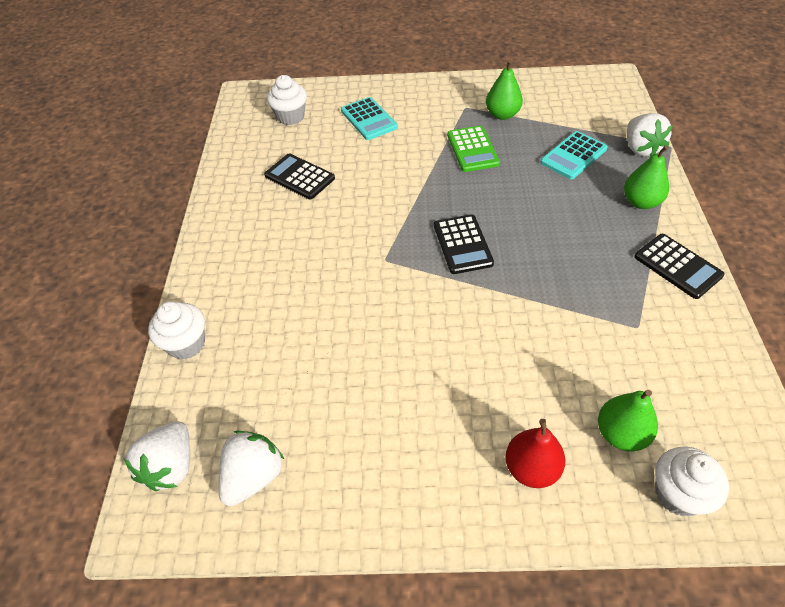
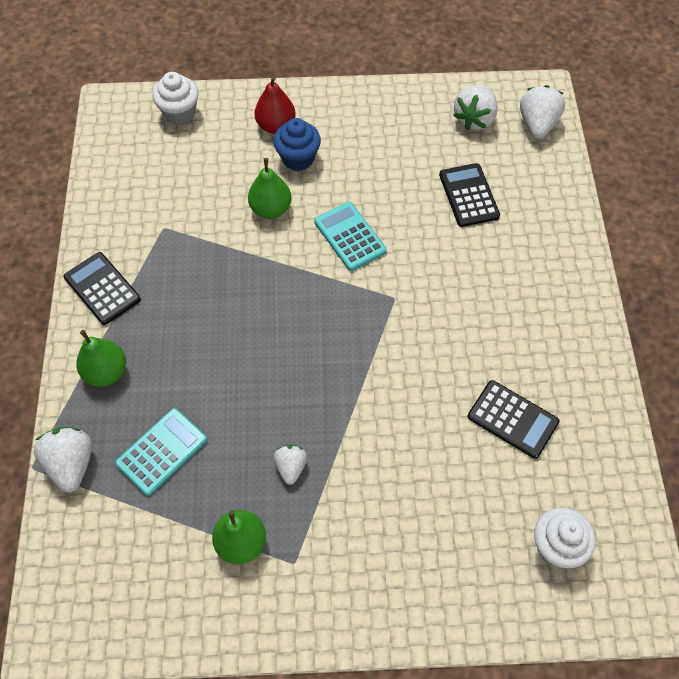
camera: 175 degrees right, 10 degrees up
(186, 344) = (565, 212): white cupcake -> none
(369, 119) = (437, 537): turquoise calculator -> turquoise calculator (350, 236)
(462, 244) = (313, 316): black calculator -> black calculator (469, 195)
(472, 149) = (291, 467): green calculator -> white strawberry
(495, 415) = (298, 158): none -> blue cupcake
(621, 434) = (206, 147): green pear -> green pear (271, 209)

